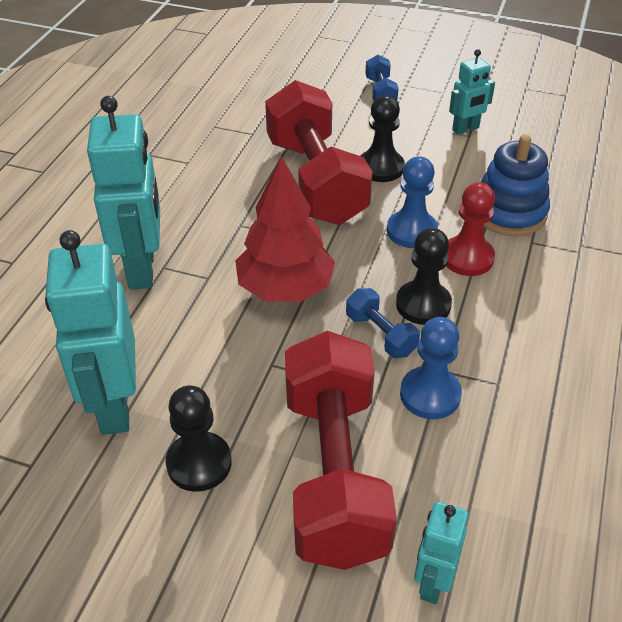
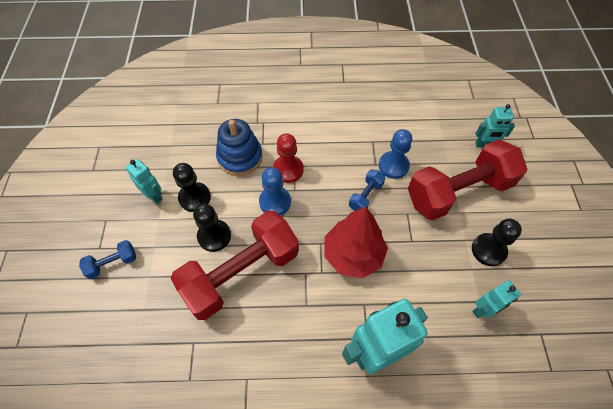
camera: 110 degrees left, 15 degrees up
(114, 406) = (483, 310): turquoise robot -> turquoise robot, size x0.53
(423, 304) = (334, 182): black pawn -> black pawn (195, 198)

